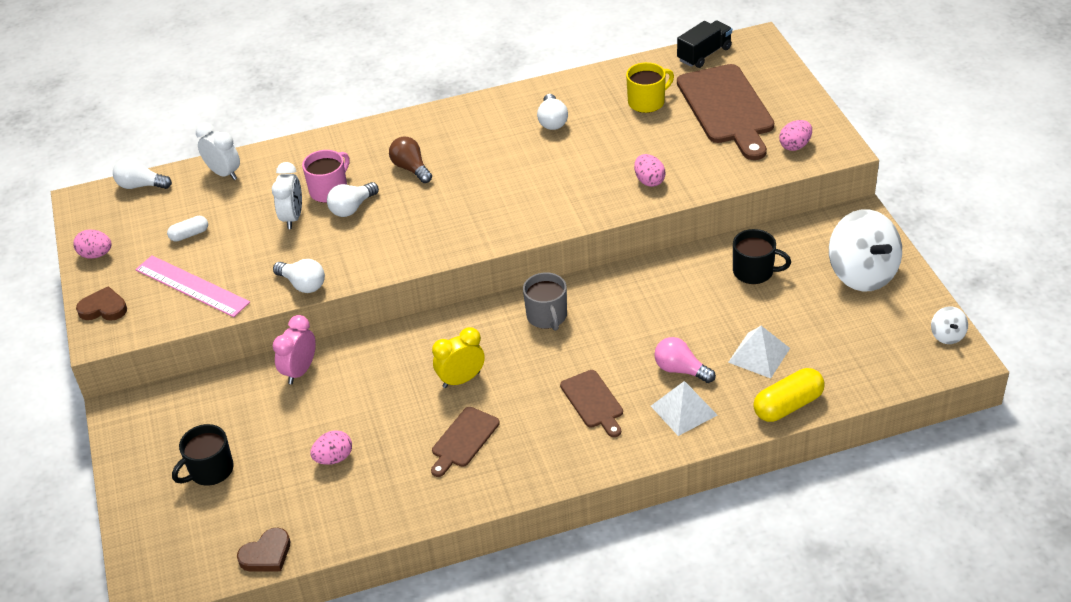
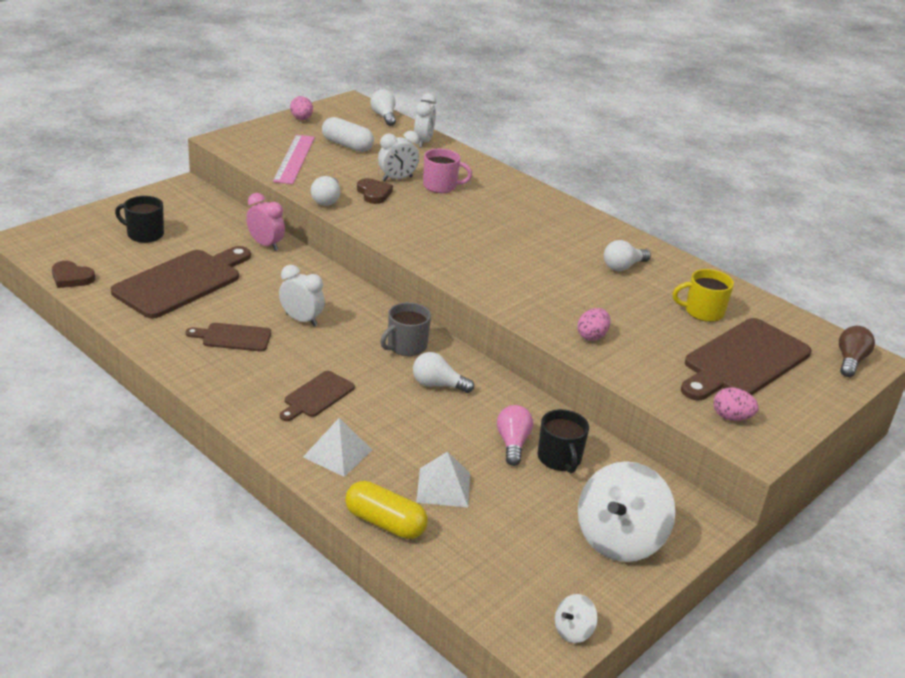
camera: 55 degrees right, 10 degrees down
(103, 308) = (250, 134): brown heart -> brown heart (374, 193)
(189, 234) = (347, 145): white capsule -> white capsule, size x1.73
(300, 371) = (265, 245): pink clock -> pink clock turned 45 degrees clockwise
(334, 458) = (182, 282): pink egg -> brown cutting board
(352, 208) = (428, 200): white light bulb -> white light bulb (437, 385)
(411, 168) = (497, 214): brown light bulb -> brown light bulb (850, 361)
(461, 380) = (301, 320): yellow clock -> white clock
(647, 102) = (702, 312): yellow mug -> yellow mug turned 150 degrees clockwise
(680, 370) = (390, 439): pink light bulb -> pink light bulb (512, 443)
(704, 54) = (810, 330): black truck -> none

